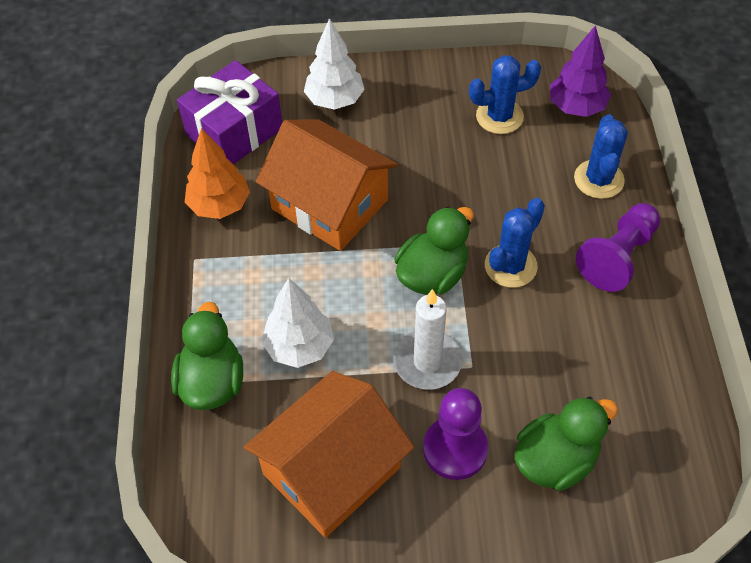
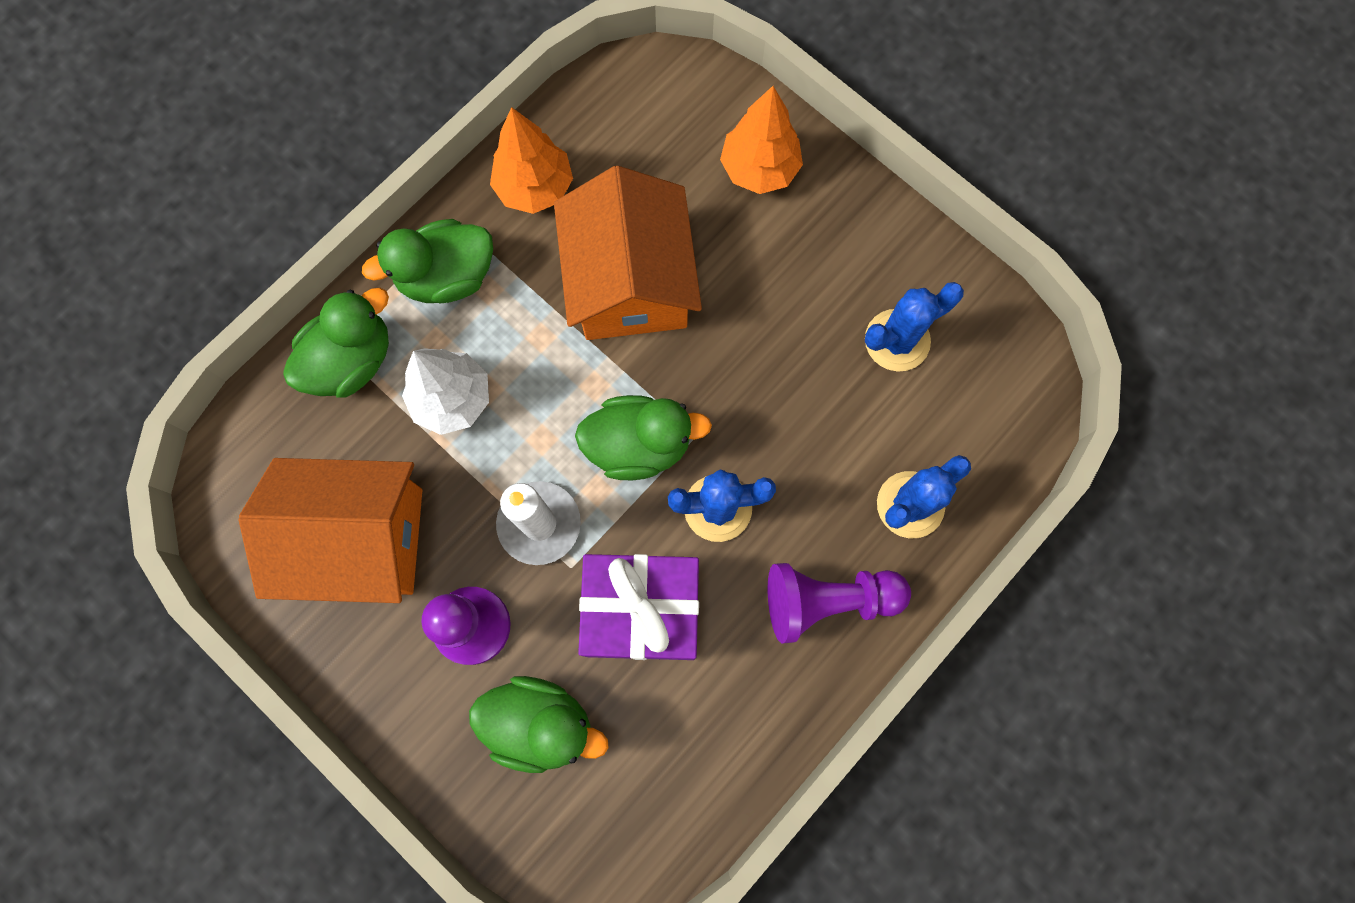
camera: 45 degrees right, 20 degrees up
(220, 289) = (447, 276): none -> green duck
(234, 131) = (630, 117): purple gift -> purple gift (641, 611)
(334, 100) = (759, 169): white tree -> orange tree
(499, 116) = (897, 340): blue cactus -> blue cactus turned 60 degrees counterclockwise
(576, 107) = (988, 405): purple tree -> none

